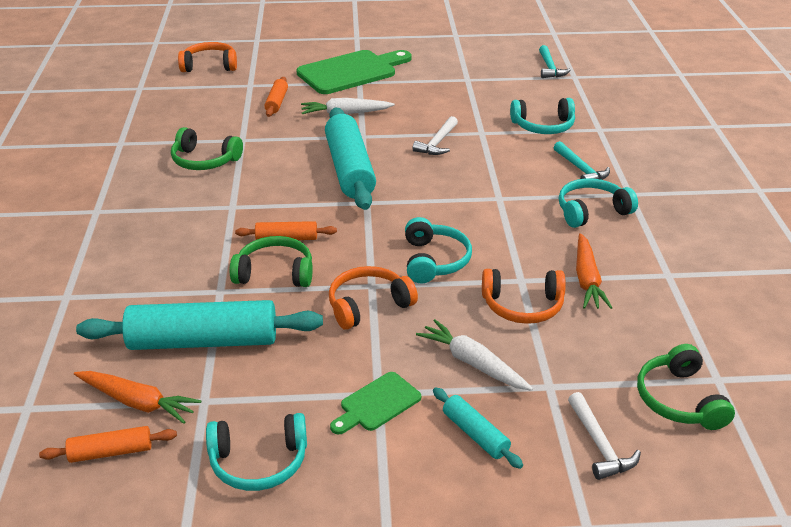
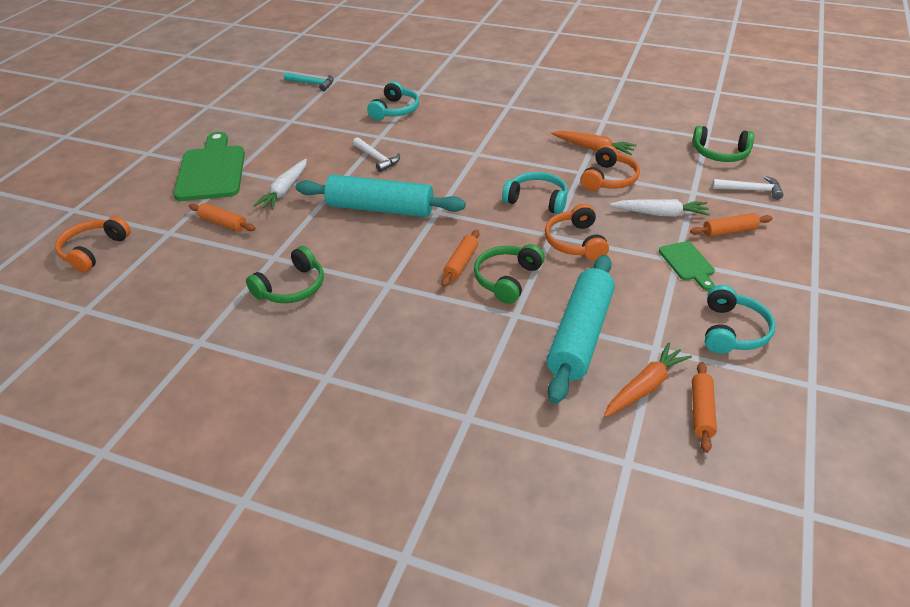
camera: 65 degrees left, 5 degrees up
(473, 363) = (660, 214): white carrot -> white carrot turned 150 degrees counterclockwise
(475, 434) = (729, 231): turquoise rolling pin -> orange rolling pin
(581, 169) = (465, 113): turquoise hammer -> none
(591, 211) = (518, 124): turquoise headphones -> none

